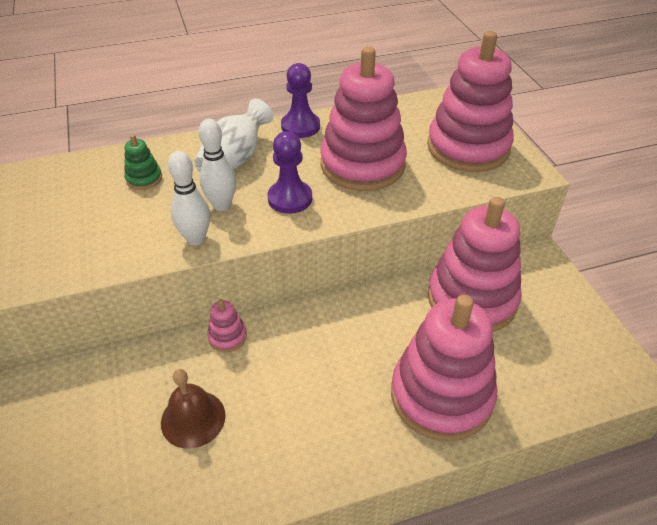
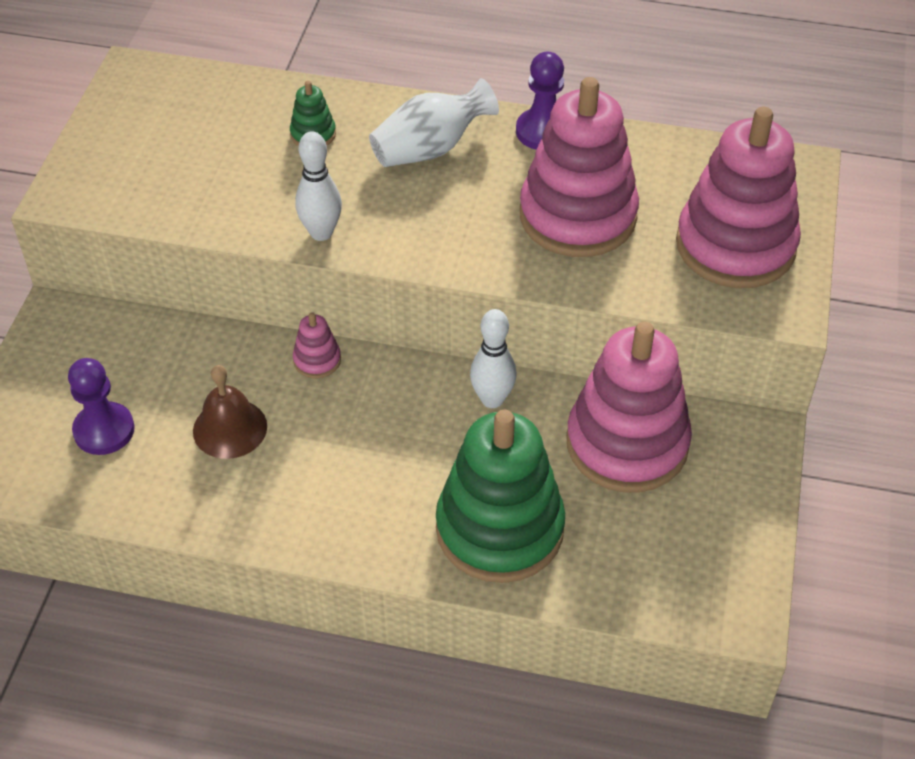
camera: 30 degrees right, 5 degrees up
(222, 205) = (375, 203): white bowling pin -> white bowling pin (492, 399)
(290, 198) = (457, 225): purple pawn -> purple pawn (104, 430)
(441, 395) = (499, 529): pink stacking toy -> green stacking toy

